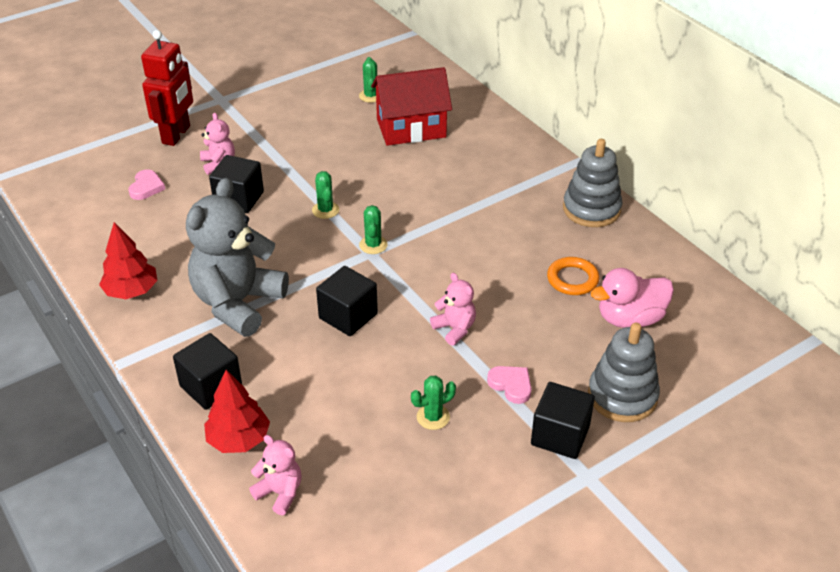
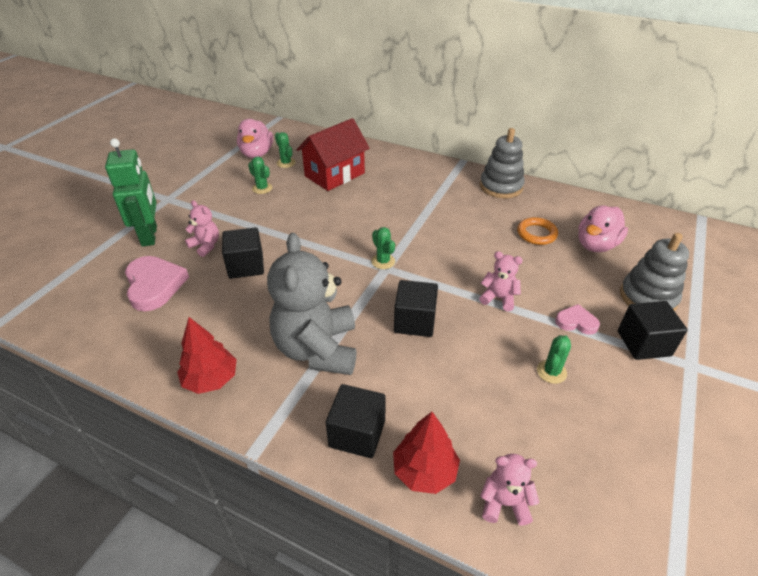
camera: 30 degrees left, 0 degrees up
(146, 187) = (154, 285): pink heart -> pink heart, size x1.83
(177, 135) = (150, 236): red robot -> green robot
(325, 210) = (324, 250): green cactus -> green cactus (262, 188)
(349, 74) = (257, 154): none -> pink duck

